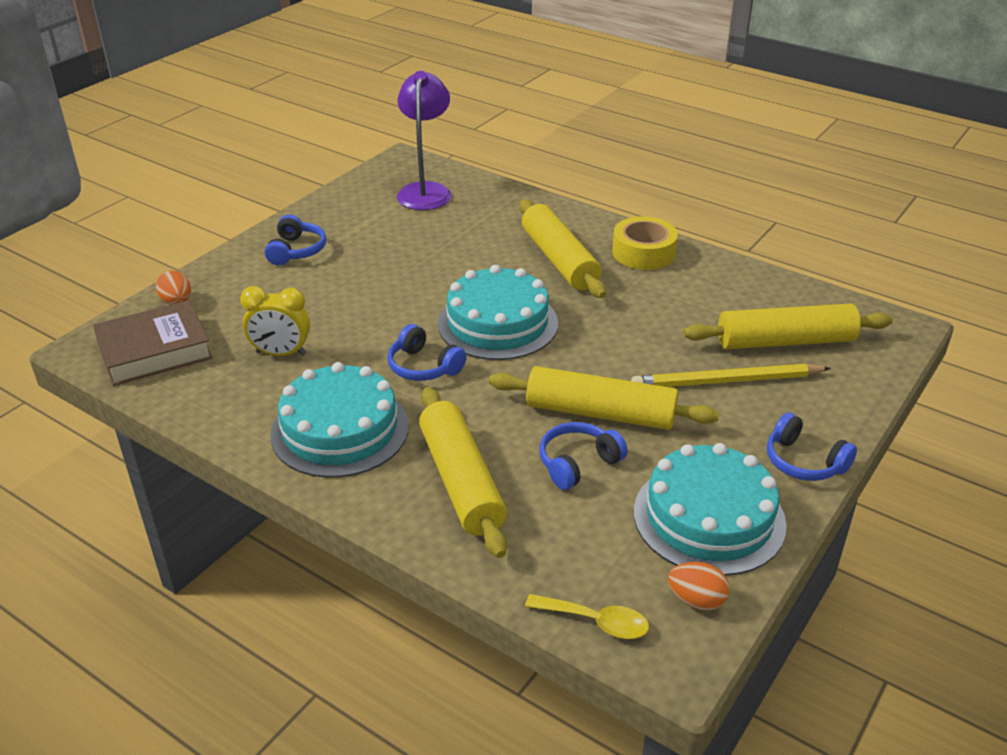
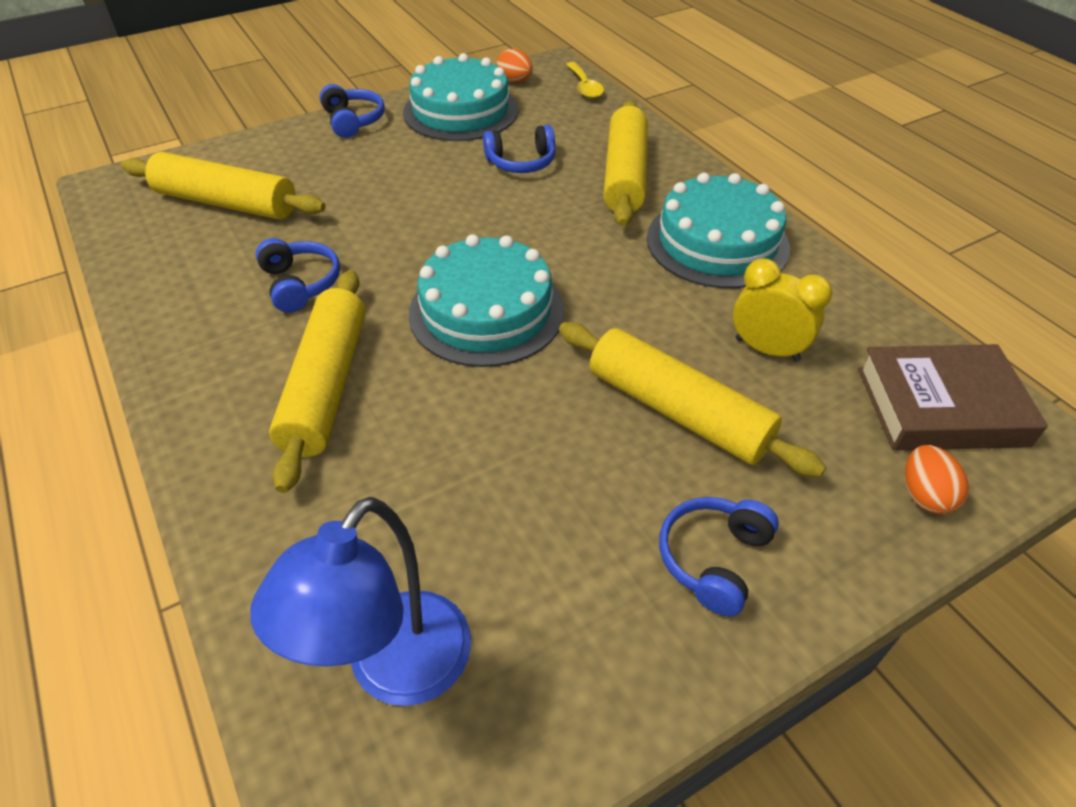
camera: 155 degrees left, 10 degrees up
(423, 367) = (604, 282): blue headphones -> blue headphones (300, 284)
(425, 191) = (394, 670): purple lamp -> blue lamp
(596, 622) = (584, 87): yellow spoon -> yellow spoon turned 150 degrees counterclockwise
(600, 413) = (467, 191): yellow rolling pin -> yellow rolling pin (677, 411)
(643, 252) = (208, 360): yellow tape -> none
(727, 381) = (328, 185): yellow pencil -> none

